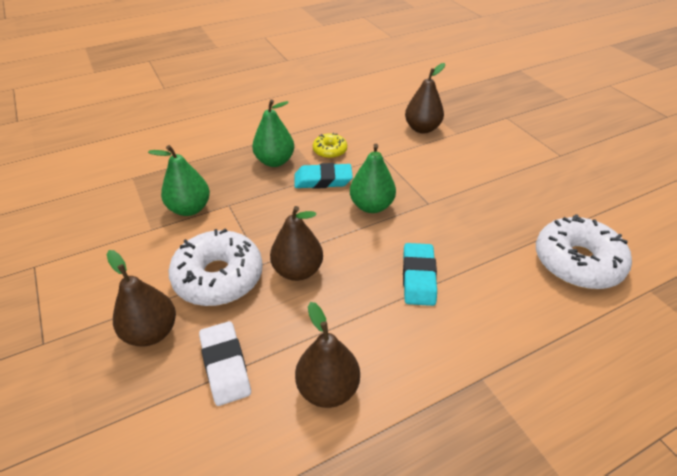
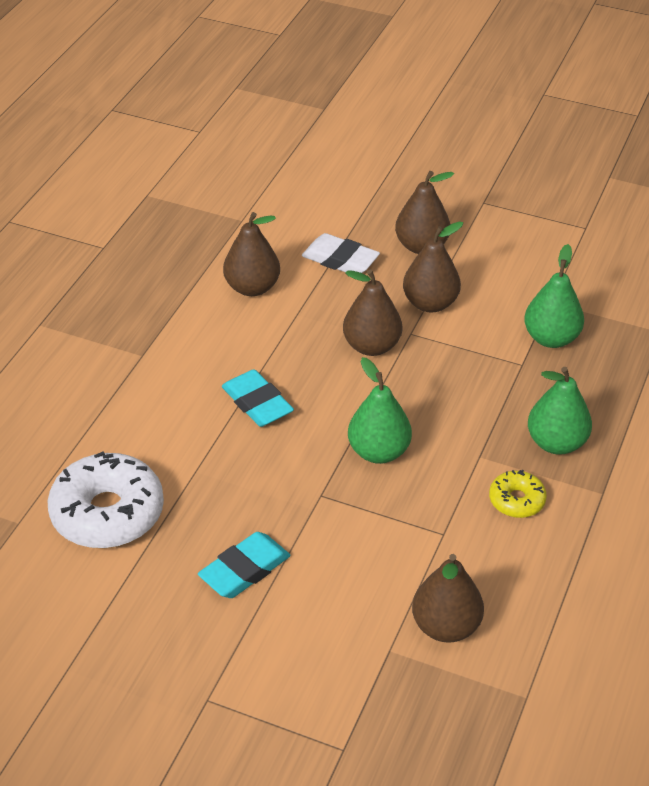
camera: 140 degrees right, 0 degrees up
(218, 277) = (430, 303): white donut -> brown pear
(323, 180) = (469, 452): turquoise eraser -> turquoise eraser (245, 570)

